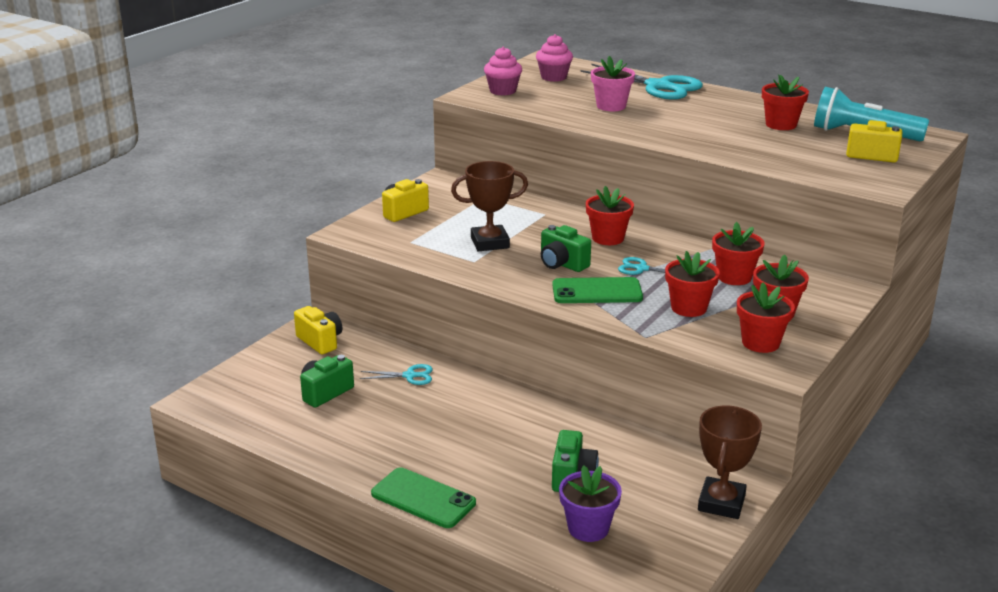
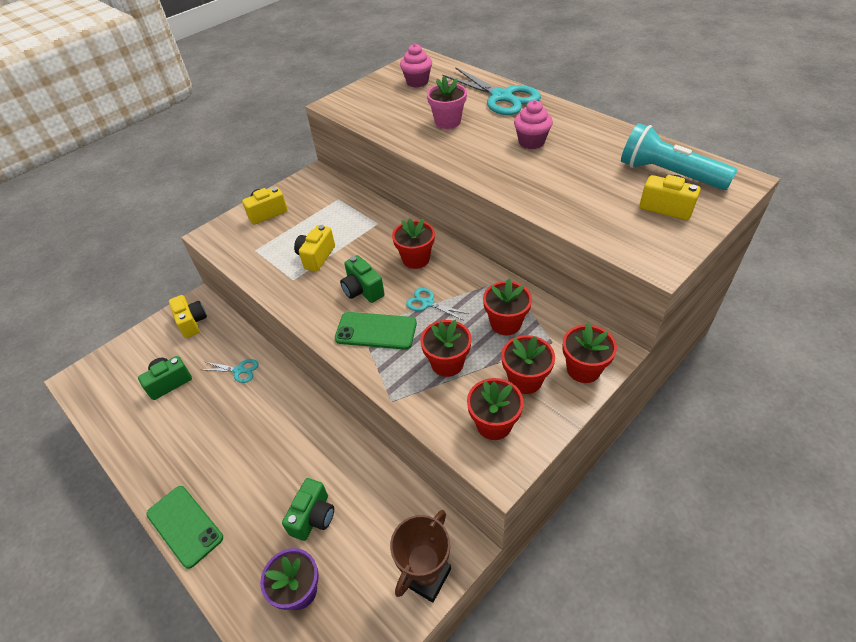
camera: 15 degrees right, 20 degrees up
(490, 243) = (316, 257): brown trophy -> yellow camera
(503, 91) = (366, 98): pink cupcake -> pink cupcake (531, 142)
(781, 125) = (592, 155): red flower pot -> red flower pot (583, 369)

